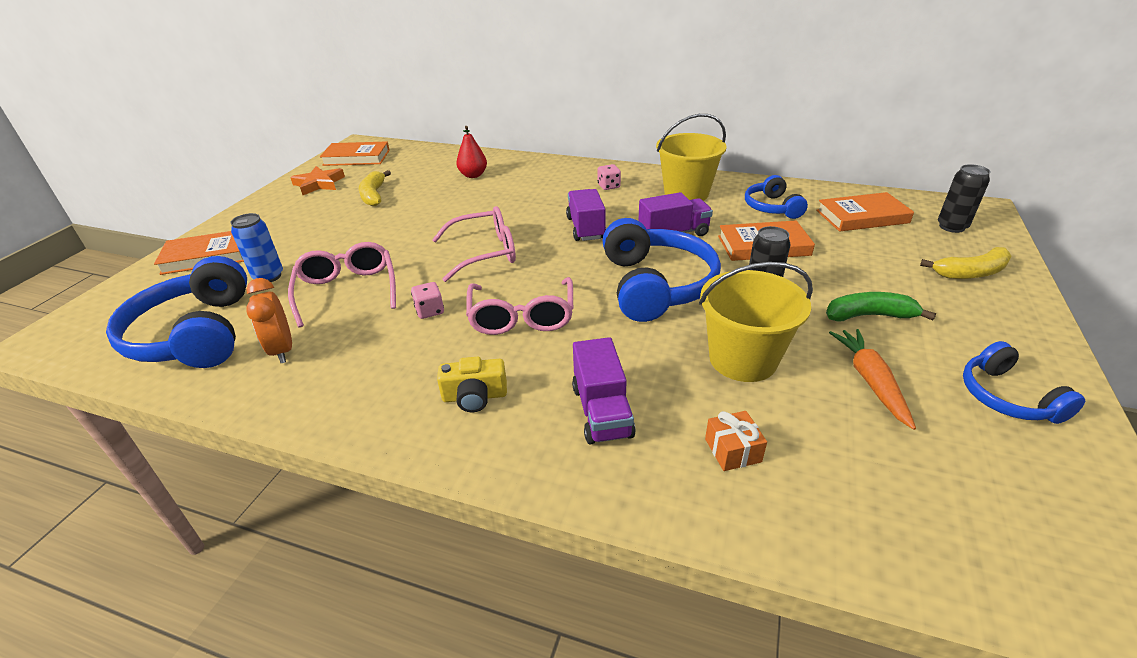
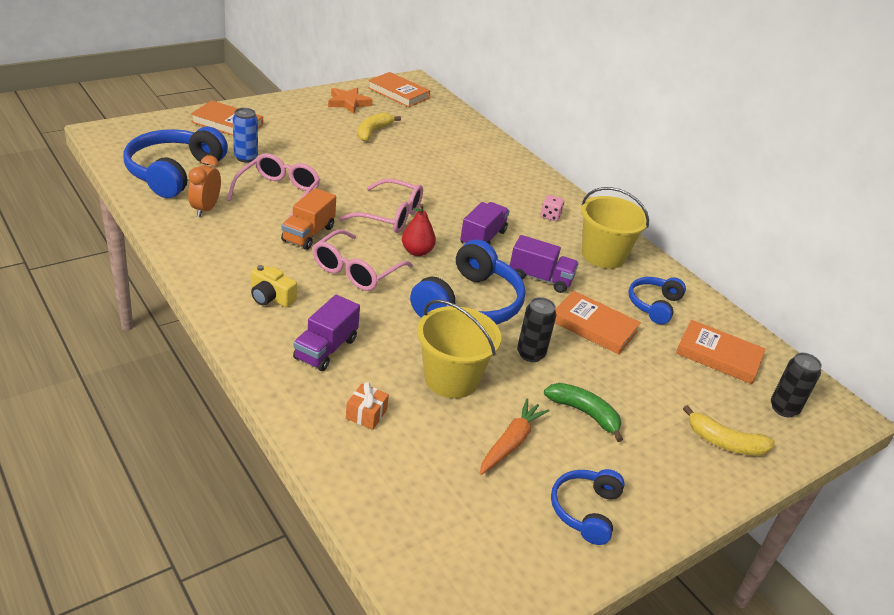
camera: 30 degrees right, 0 degrees up
(430, 311) = (308, 234): pink dice -> orange truck
(473, 175) = (461, 152): red pear -> red pear (417, 251)

